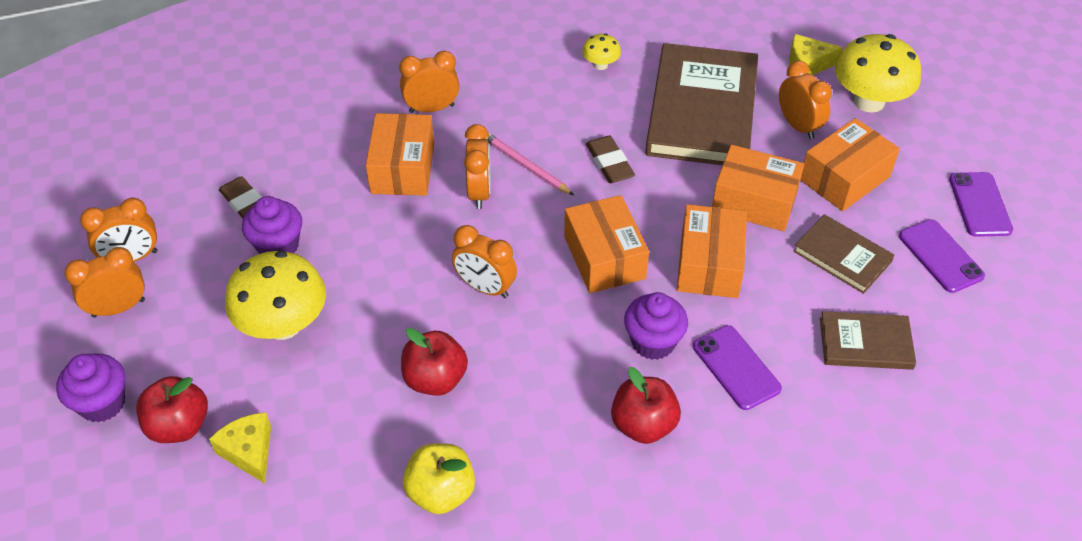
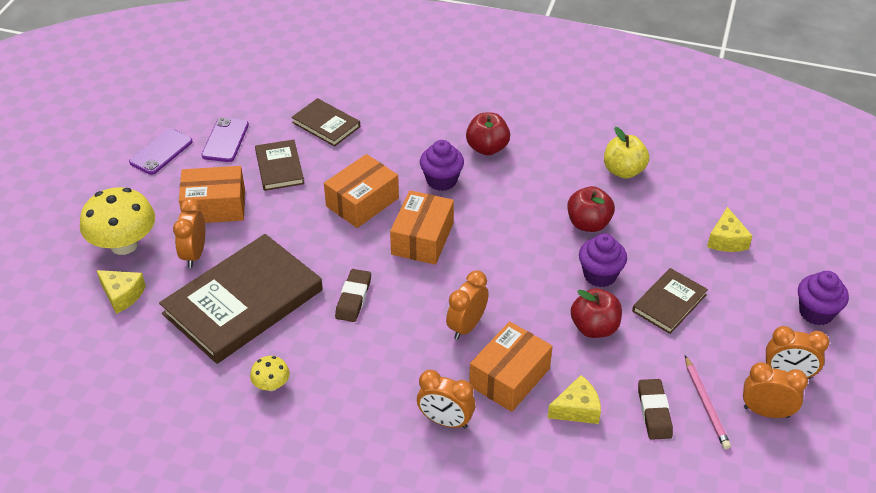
camera: 145 degrees left, 5 degrees down
(179, 426) = (766, 274): red apple -> red apple (594, 328)
(278, 246) = (645, 362): purple cupcake -> purple cupcake (600, 275)
(283, 325) = (669, 303): yellow mushroom -> brown book
(321, 172) = (577, 409): none -> yellow cheese
(485, 288) = (516, 259): orange clock -> none
(526, 166) = (415, 328): pink pencil -> pink pencil (705, 404)
(736, 367) = (409, 148): purple phone -> none
(754, 201) = (289, 222): orange box -> none

